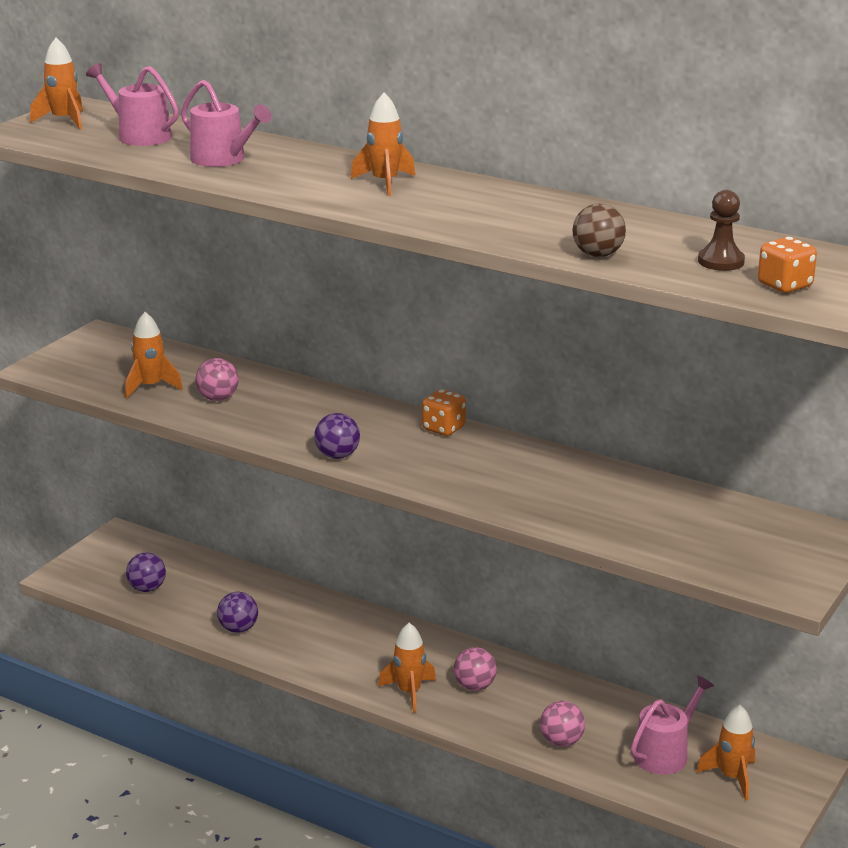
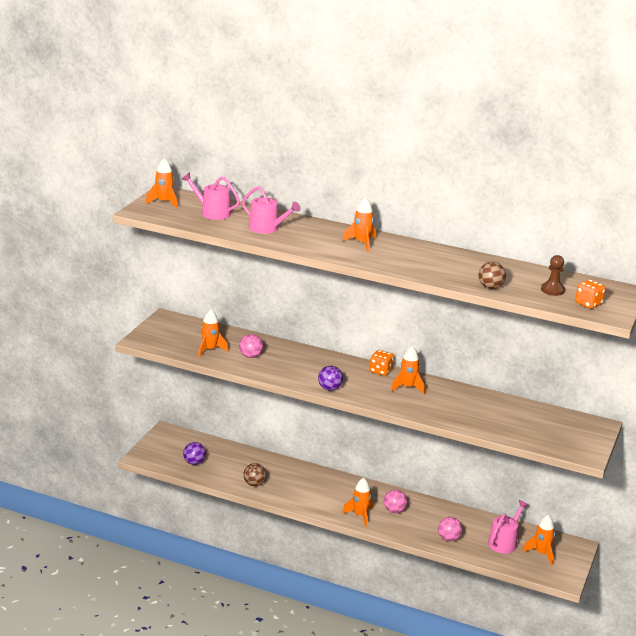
camera: 10 degrees left, 0 degrees up
(238, 629) = (254, 484): purple ball -> brown ball
(483, 458) = (407, 387): none -> orange rocket

